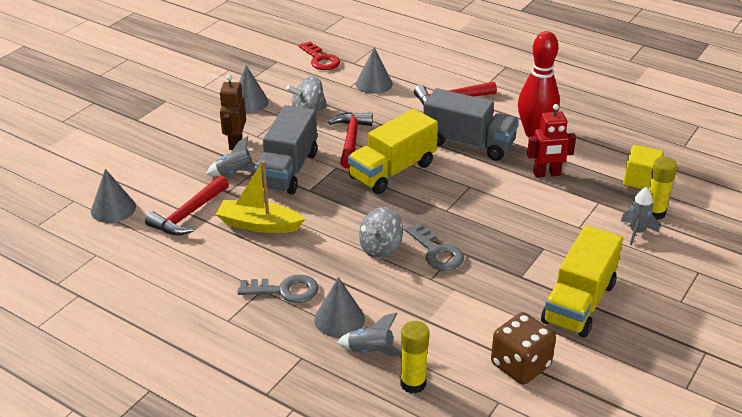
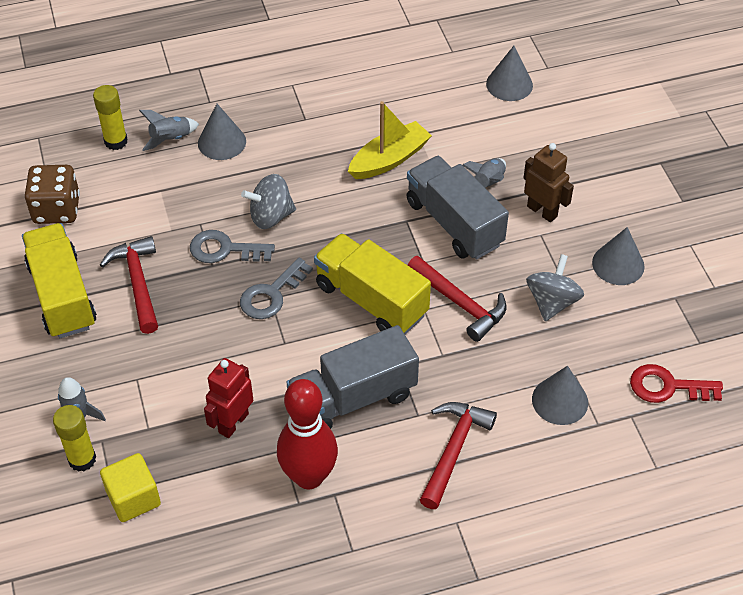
camera: 130 degrees right, 15 degrees up
(188, 214) = (452, 124): red hammer -> red hammer (138, 283)
(285, 290) = (288, 130): grey key -> grey key (271, 294)
(381, 249) = (271, 216): grey spinning top -> grey spinning top turned 105 degrees counterclockwise
(392, 171) = (371, 300): yellow truck -> yellow truck turned 45 degrees counterclockwise

